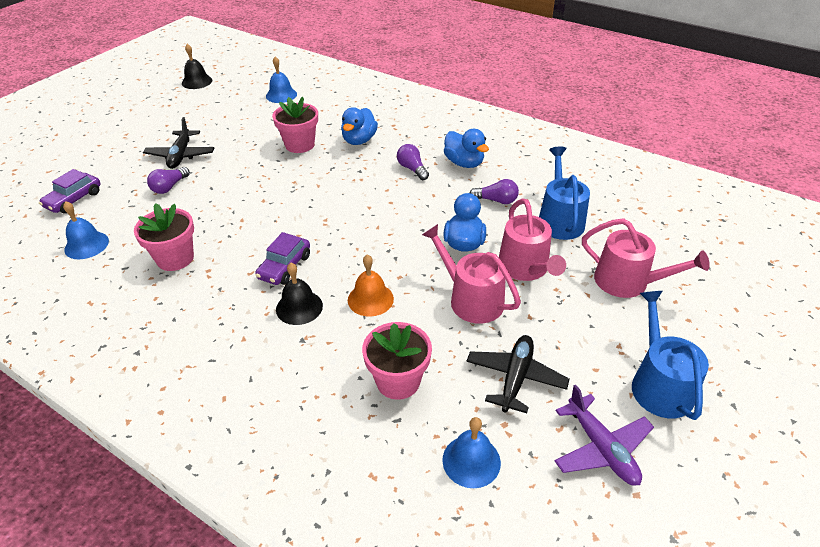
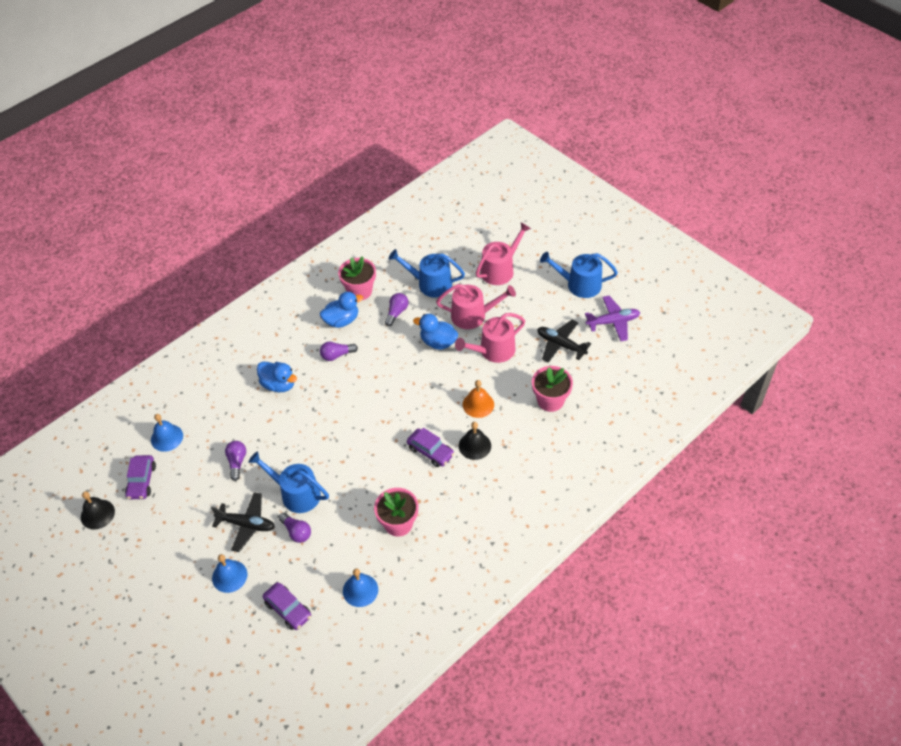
camera: 75 degrees left, 10 degrees up
(218, 178) = (296, 494): none -> blue watering can
(231, 93) = (142, 481): none -> purple car
(256, 136) = (237, 462): none -> purple light bulb
(300, 145) = (267, 429): pink flower pot -> pink flower pot (359, 291)
(471, 461) = (610, 377): blue bell -> blue bell (229, 576)

